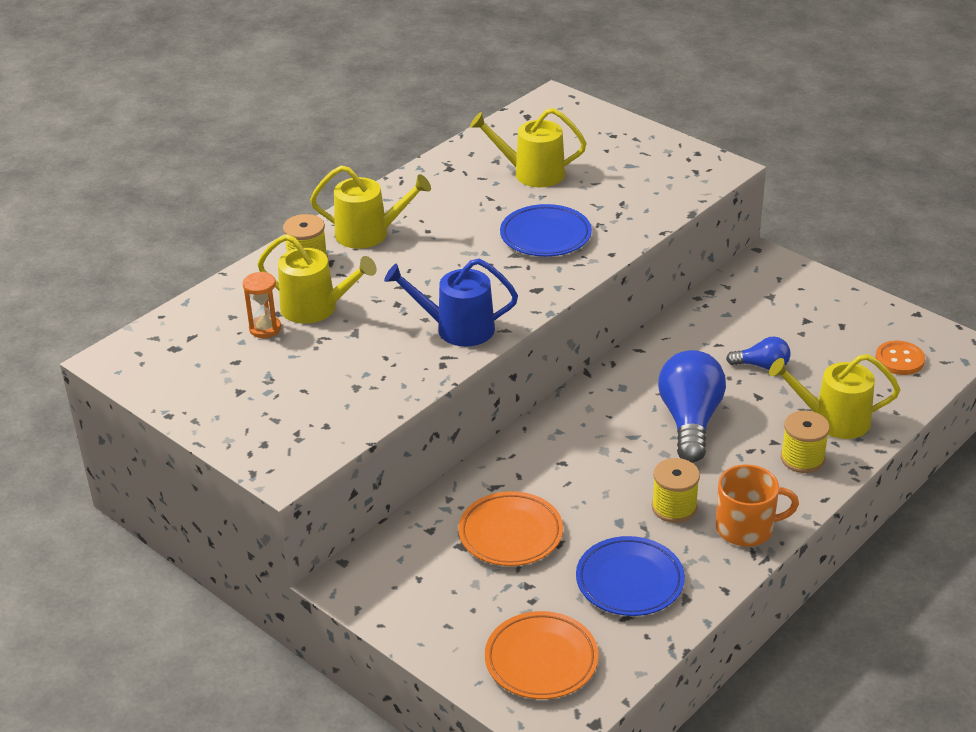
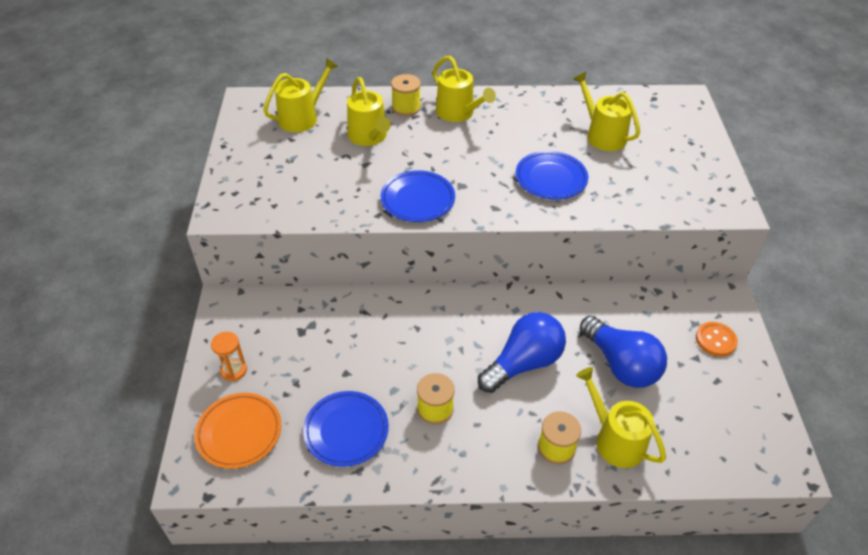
camera: 45 degrees right, 10 degrees up
(210, 336) = (302, 117): none -> yellow watering can
(265, 328) = (330, 131): orange hourglass -> orange hourglass (234, 370)
(458, 328) = (417, 200): blue watering can -> blue plate
(510, 534) = (332, 346): orange plate -> none
(746, 528) = (455, 461): orange mug -> none
(762, 366) = (621, 365): blue light bulb -> blue light bulb, size x1.91
(899, 359) = (725, 437): orange button -> orange button (715, 340)

